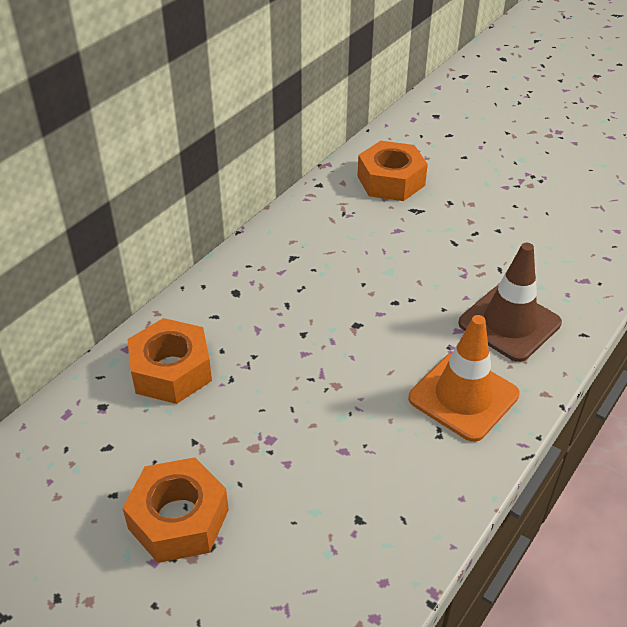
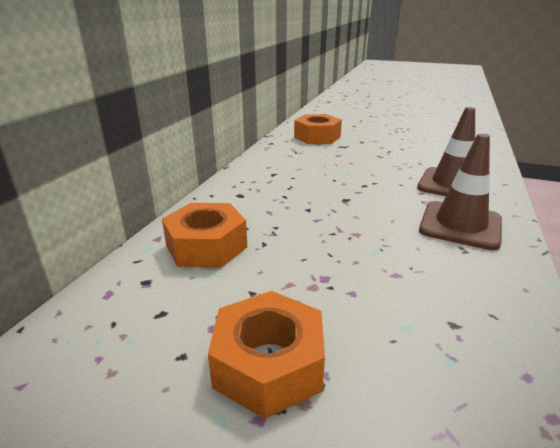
camera: 15 degrees left, 15 degrees down
(463, 396) = (460, 225): orange traffic cone -> brown traffic cone

